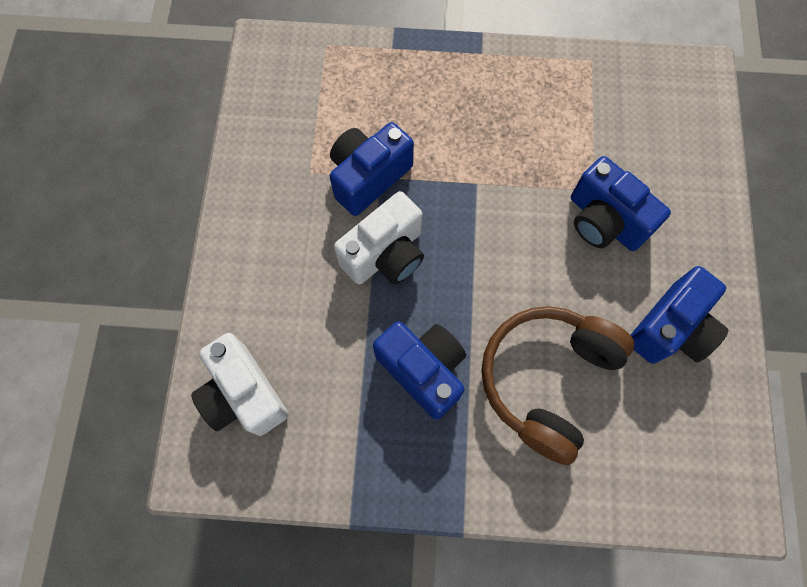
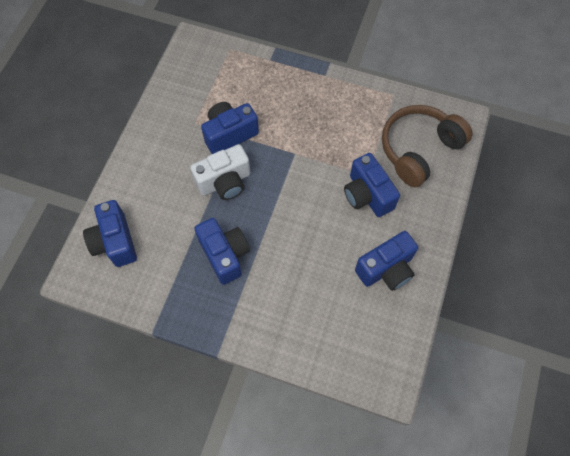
camera: 15 degrees right, 5 degrees down
(244, 394) = (115, 242): white camera -> blue camera
(547, 380) = (298, 280): brown headphones -> brown headphones (419, 149)

